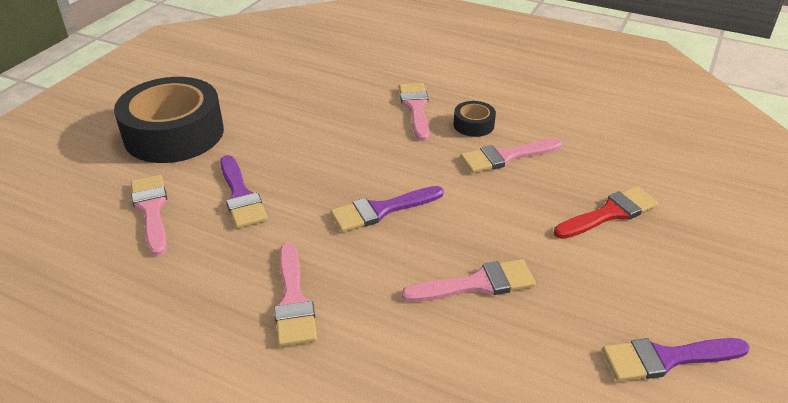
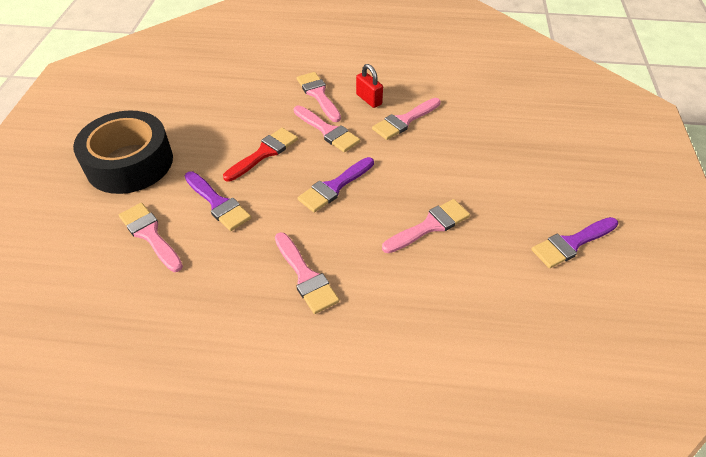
camera: 20 degrees left, 10 degrees up
(406, 148) = (327, 131): none -> pink brush
(473, 125) = (369, 99): black tape -> red padlock
(610, 213) = (494, 148): red brush -> red brush (264, 153)

